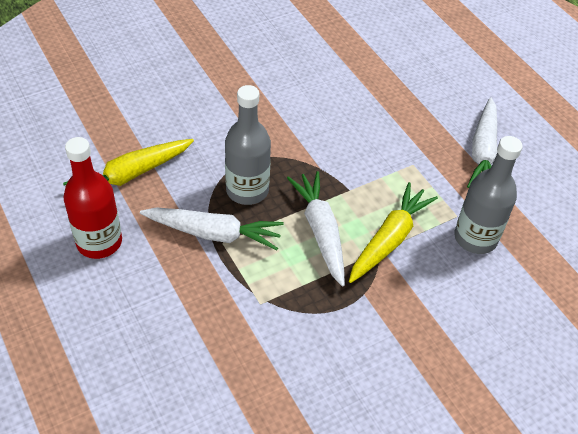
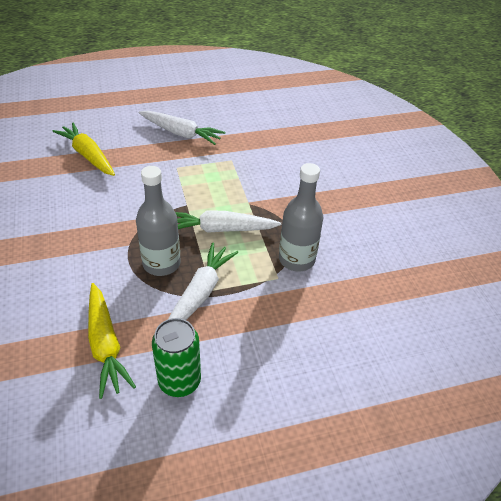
camera: 75 degrees left, 5 degrees down
(99, 242) = (179, 381): red bottle -> green can
(389, 239) = (240, 196): yellow carrot -> yellow carrot (88, 155)
(475, 238) = (253, 157): grey bottle -> grey bottle (296, 259)

